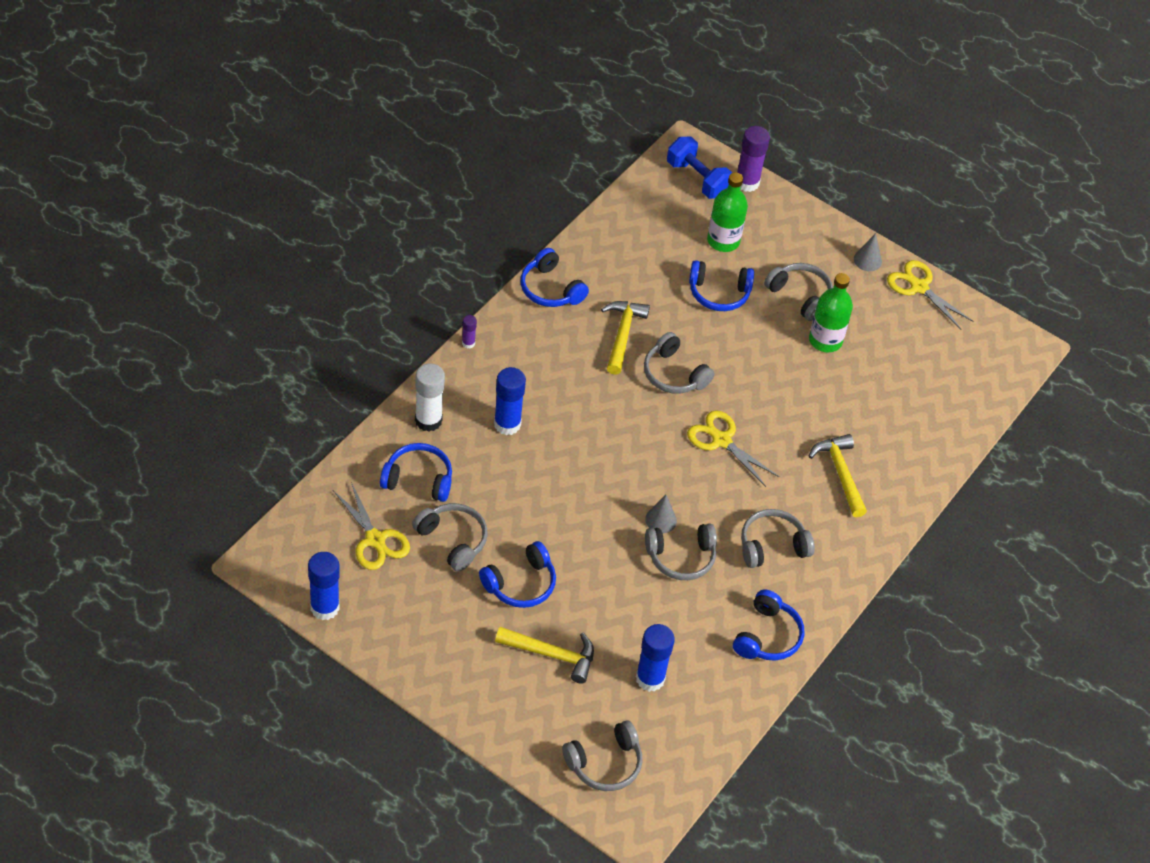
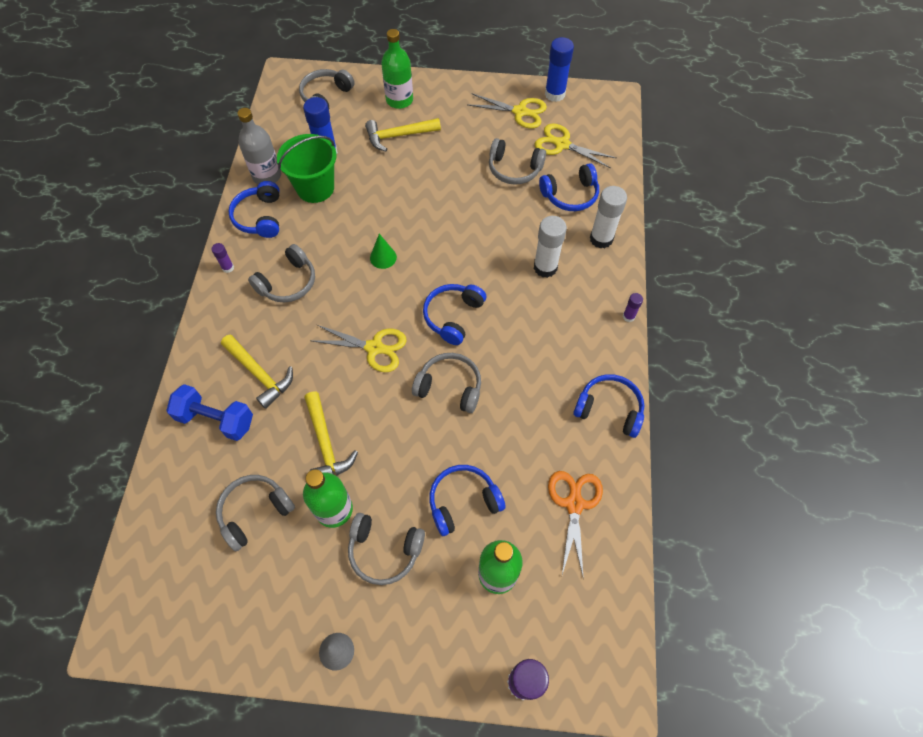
camera: 155 degrees right, 10 degrees up
(507, 424) = (545, 267): blue glue stick -> white glue stick
(517, 706) = (399, 100): none -> green bottle
(520, 584) = (449, 166): blue headphones -> blue headphones (453, 316)
(622, 335) = (517, 400): yellow hammer -> yellow hammer (325, 443)
(633, 248) = (574, 504): none -> orange scissors
(661, 520) = (383, 257): grey cone -> green cone
(681, 557) = (352, 238): grey headphones -> grey headphones (255, 512)
(688, 639) = (315, 188): none -> green bucket
(697, 179) = (576, 648): blue dumbbell -> blue dumbbell (216, 419)
(735, 685) = (267, 176): none -> grey bottle
(827, 595) = (228, 268): none -> purple glue stick
(919, 287) = (264, 648): yellow scissors -> yellow scissors (520, 112)

